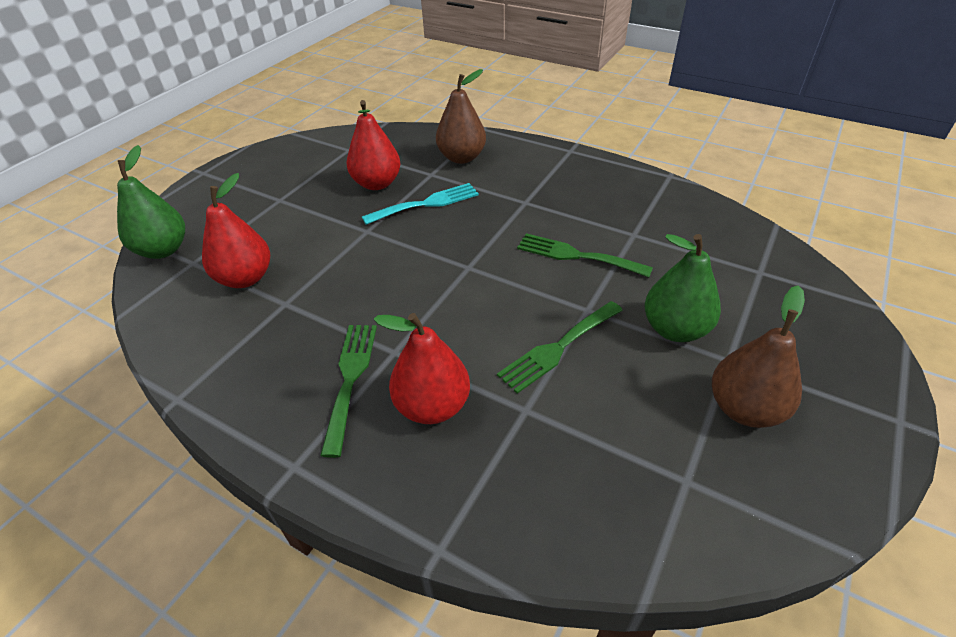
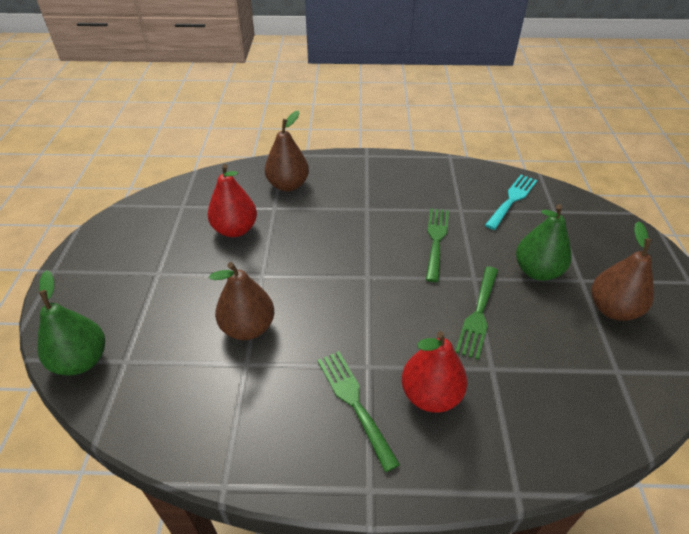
camera: 30 degrees left, 0 degrees up
(245, 278) = (190, 356): red pear -> none
(313, 273) = (248, 328): none -> brown pear
(427, 203) = (292, 234): turquoise fork -> turquoise fork (512, 199)
(576, 255) = (436, 239): green fork -> green fork turned 105 degrees clockwise

